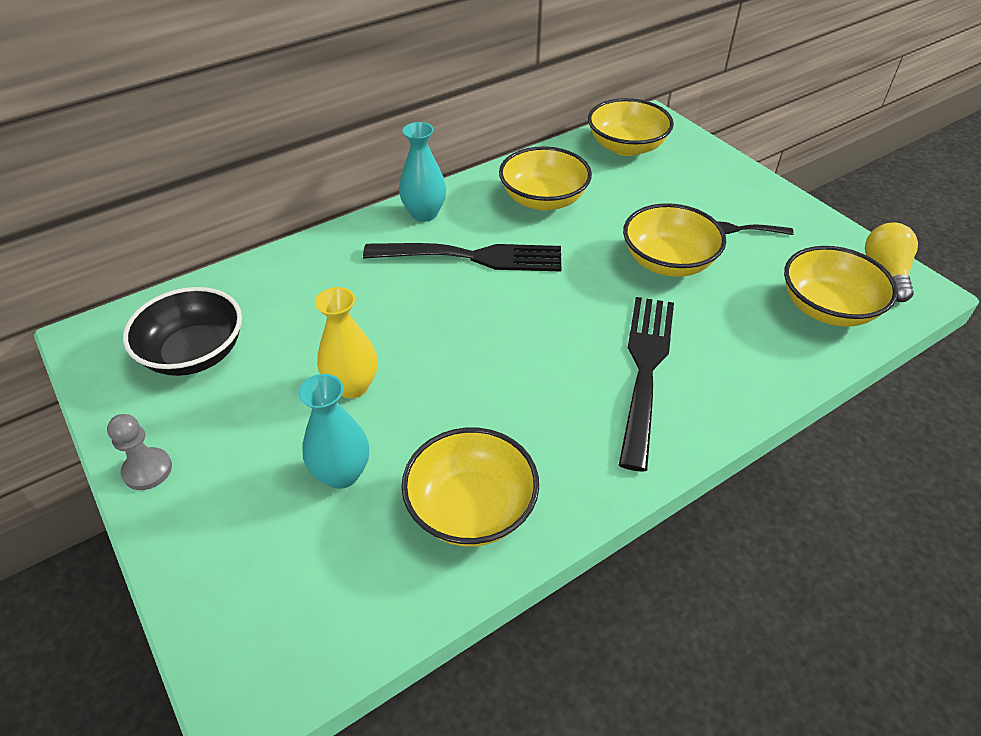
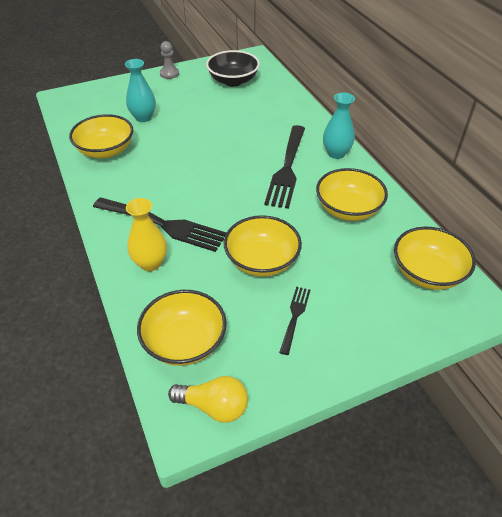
camera: 100 degrees right, 0 degrees up
(352, 386) = (194, 122): yellow vase -> yellow vase (150, 263)

